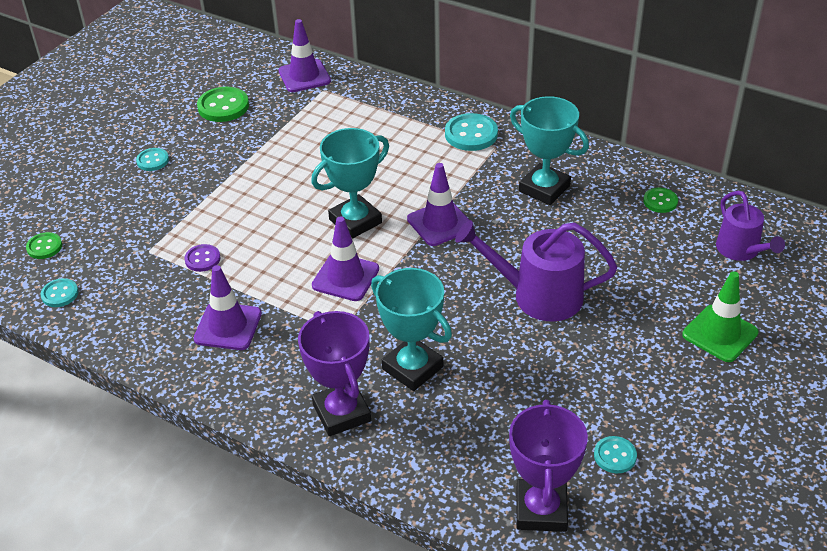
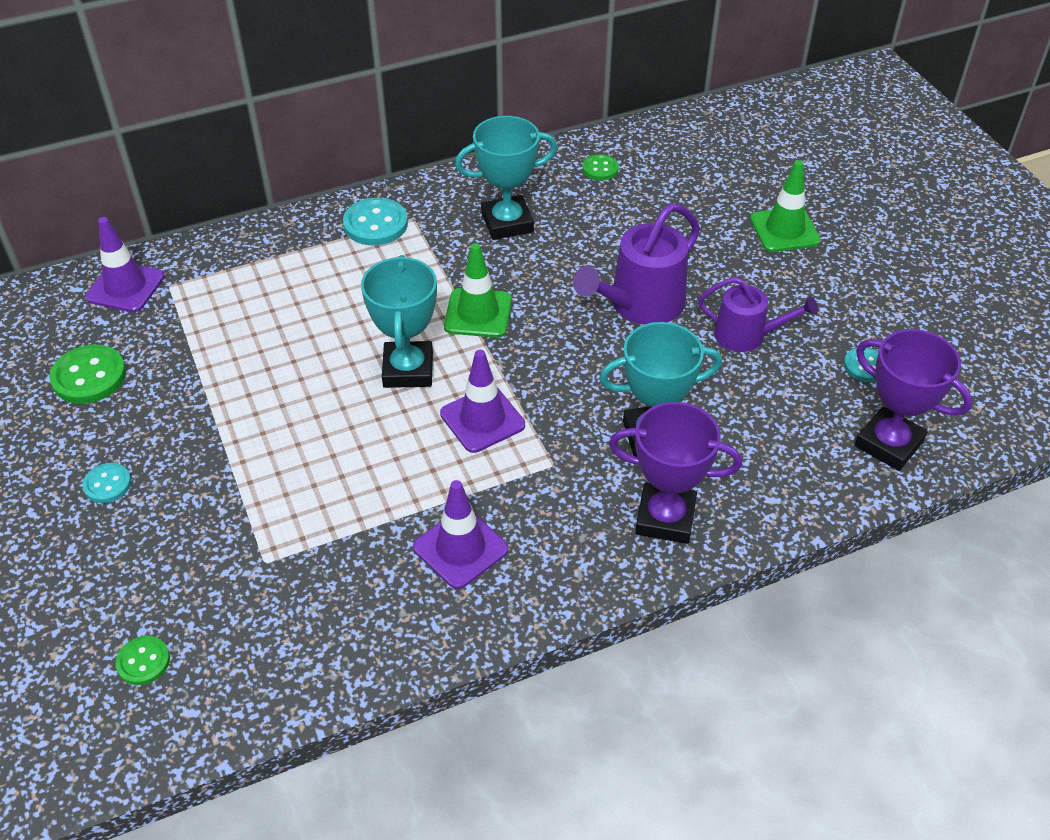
camera: 55 degrees left, 5 degrees up
(60, 294) = (248, 682): turquoise button -> none
(202, 259) = (332, 519): purple button -> none
(440, 223) = (478, 313): purple traffic cone -> green traffic cone
(741, 250) = (704, 163): purple watering can -> purple watering can (746, 335)

